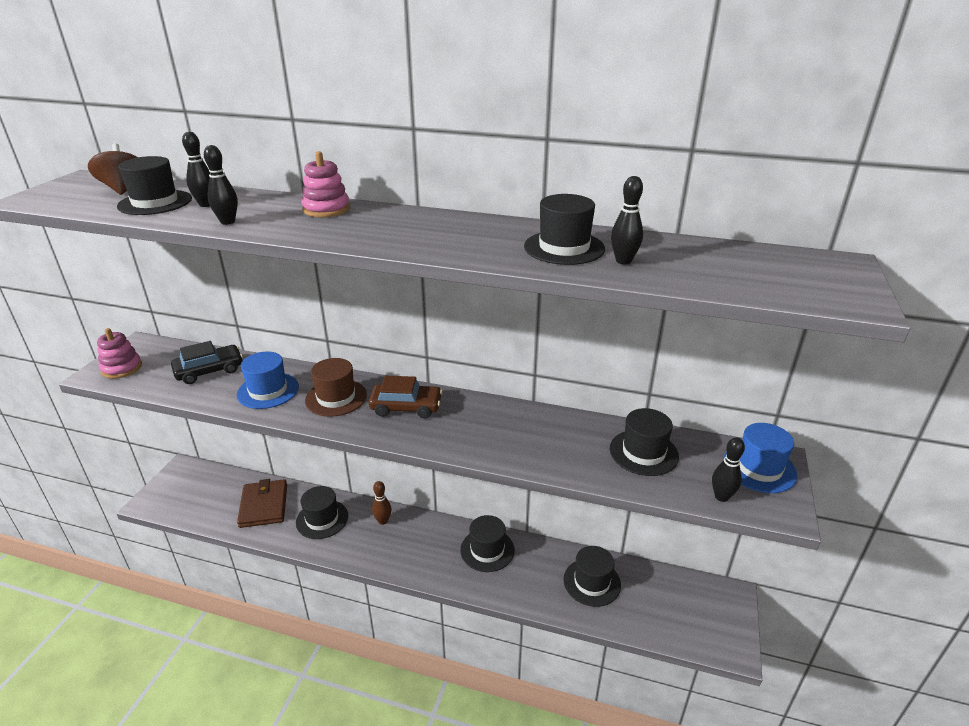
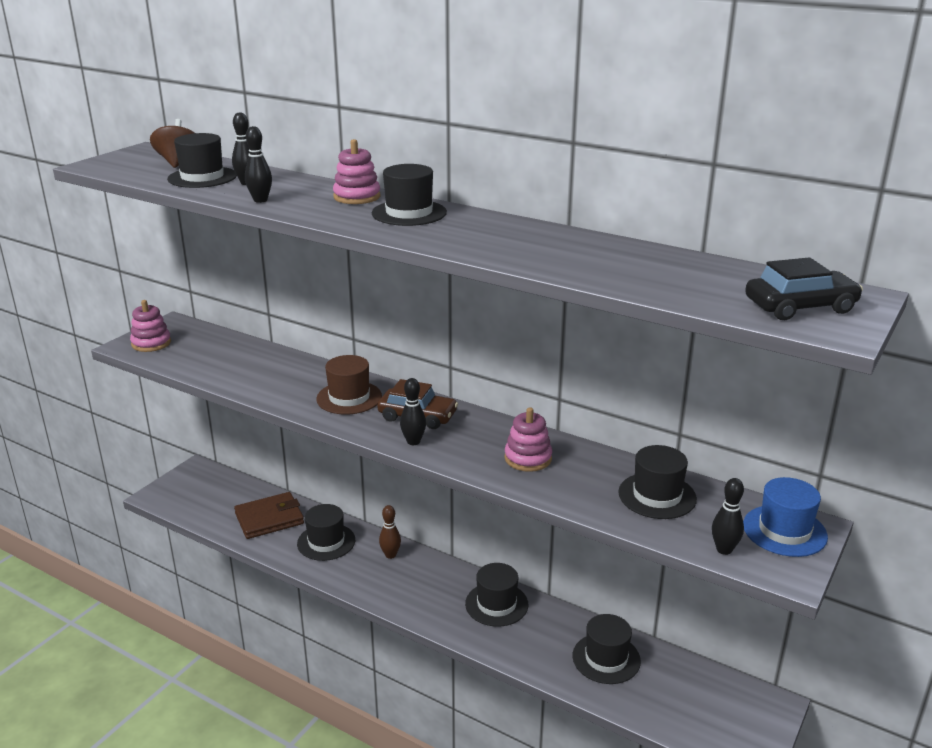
camera: 15 degrees right, 5 degrees down
(209, 371) = (233, 356): black car -> black car (800, 307)
(264, 506) = (269, 518): brown wallet -> brown wallet turned 60 degrees clockwise
(268, 390) = (284, 382): blue hat -> none
(520, 434) = (528, 458): none -> pink stacking toy
(564, 248) = (569, 253): black hat -> black hat (409, 213)
(623, 261) = (621, 270): black bowling pin -> black bowling pin (413, 442)

